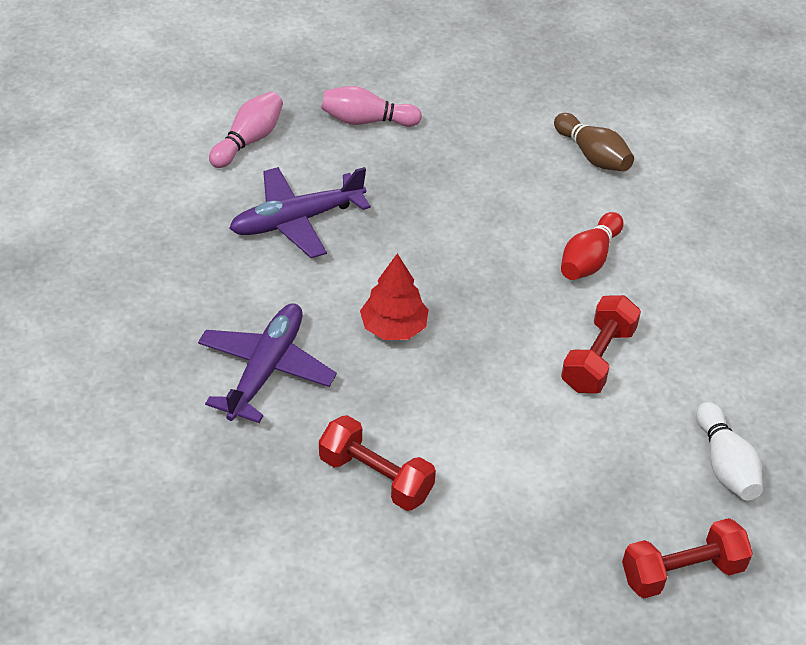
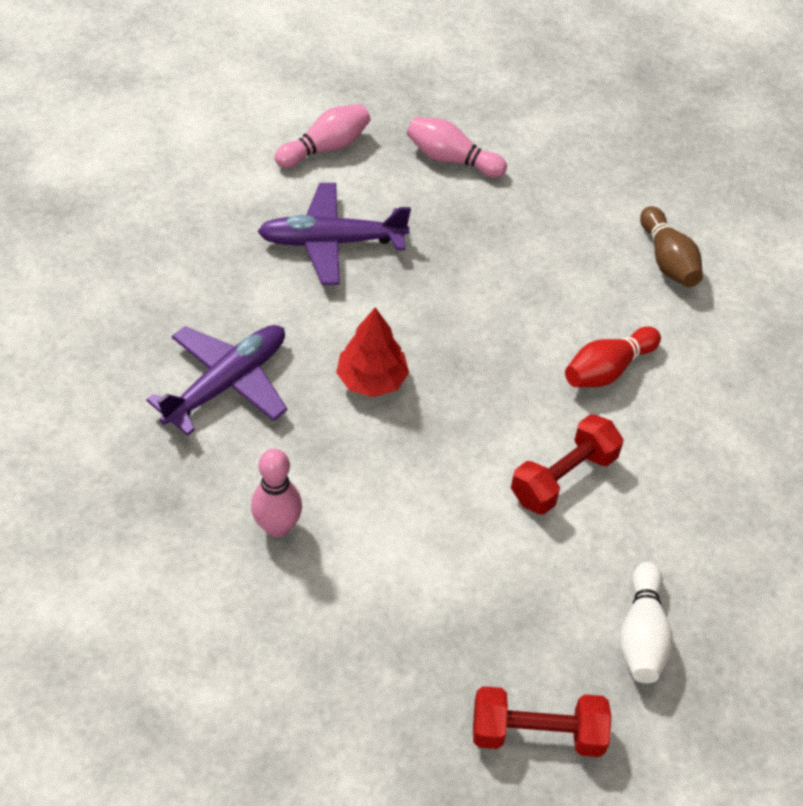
camera: 20 degrees right, 5 degrees up
(376, 477) = (277, 527): red dumbbell -> pink bowling pin

